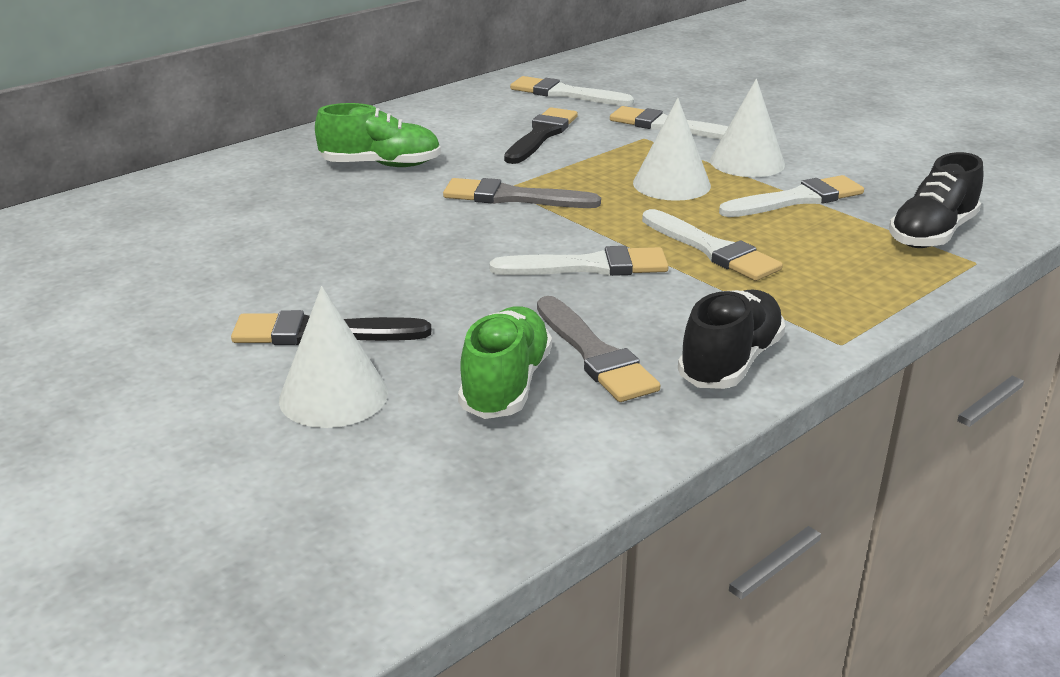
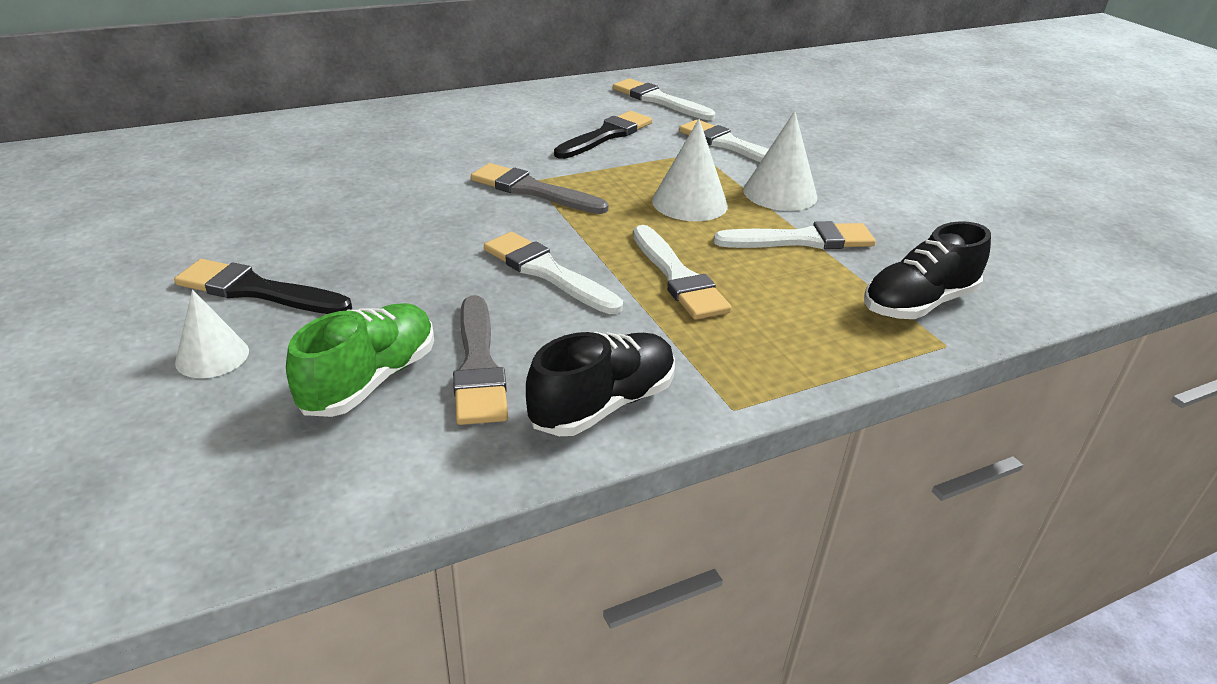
camera: 15 degrees right, 5 degrees up
(333, 396) = (212, 356): white cone -> white cone, size x0.66
(381, 165) = (444, 140): green shoe -> none
(589, 266) = (547, 272): white brush -> white brush turned 150 degrees counterclockwise

